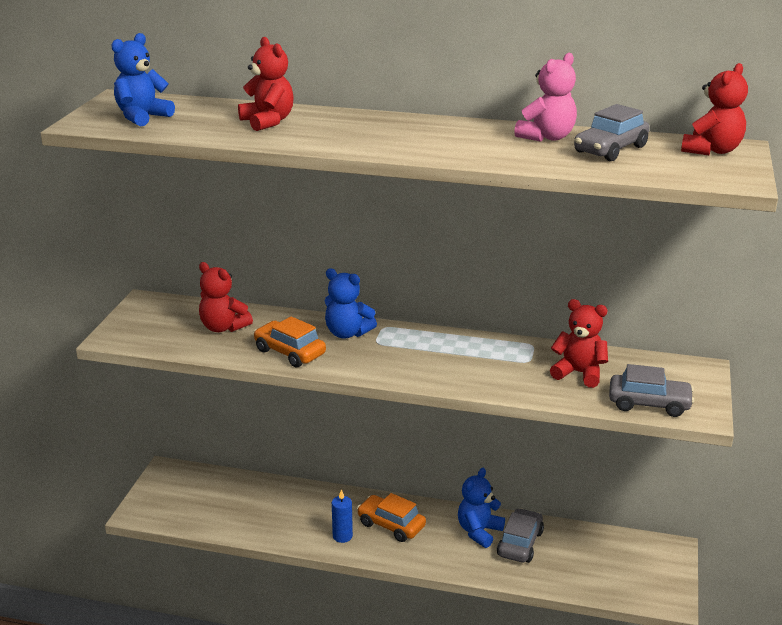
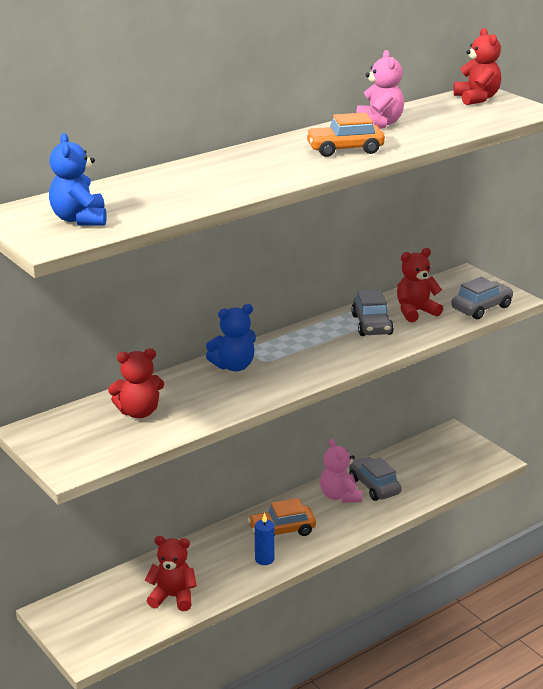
camera: 50 degrees left, 0 degrees up
(268, 122) = (184, 184): red teddy bear -> red teddy bear (173, 597)
(290, 352) = (225, 400): orange car -> orange car (345, 149)
(479, 531) = (340, 496): blue teddy bear -> pink teddy bear
(610, 149) = (430, 118): grey car -> grey car (371, 325)

